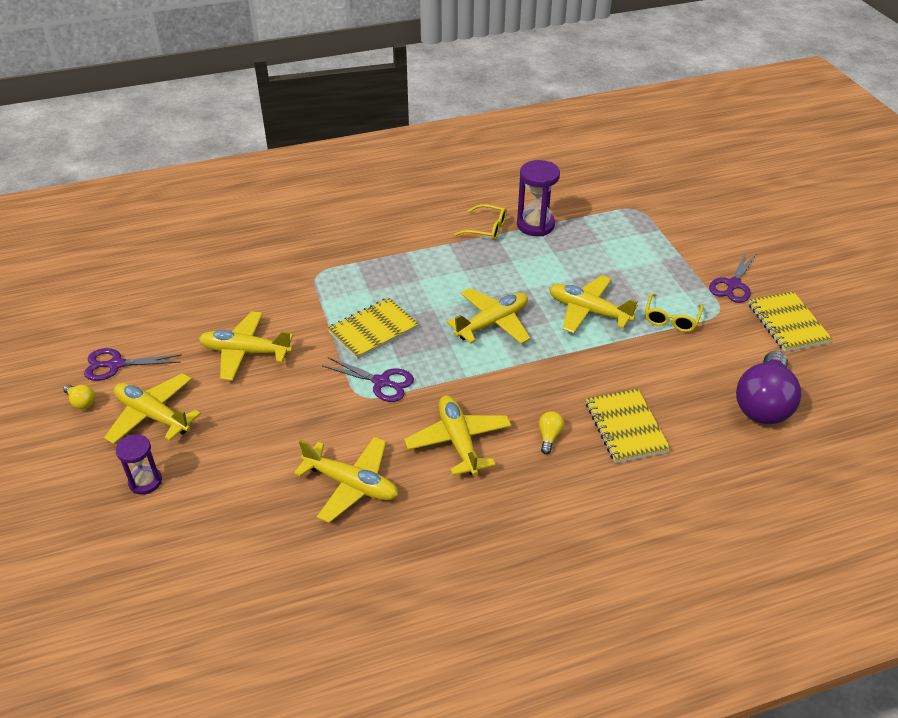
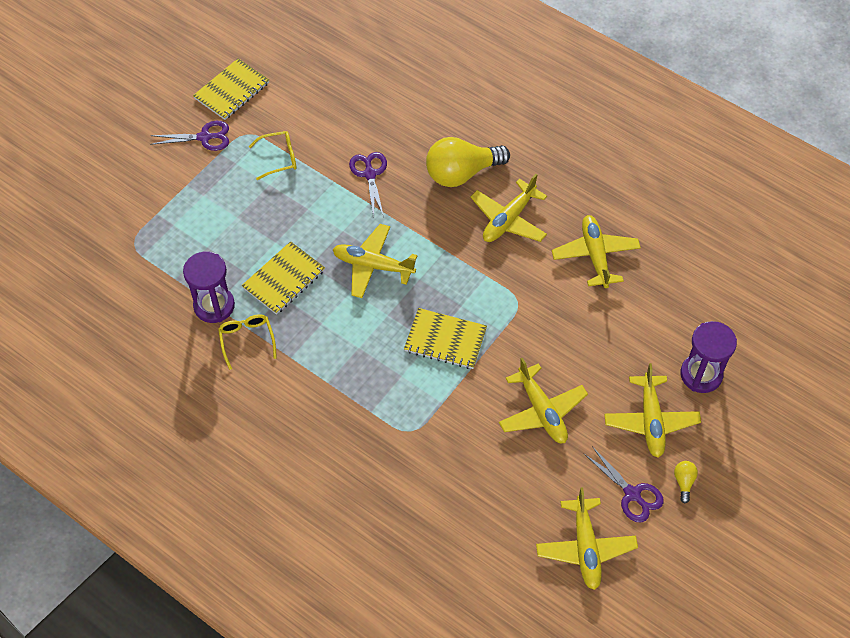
camera: 125 degrees left, 15 degrees up
(145, 482) = (701, 374): purple hourglass -> purple hourglass, size x1.56
(381, 382) = (494, 298): purple scissors -> purple scissors (370, 174)
(549, 437) = (461, 173): yellow light bulb -> yellow light bulb, size x2.44
(588, 311) = (309, 212): yellow plane -> yellow plane (585, 547)
(626, 427) = (418, 137): yellow notebook -> yellow notebook (284, 279)
(763, 404) = (334, 77): purple light bulb -> none

